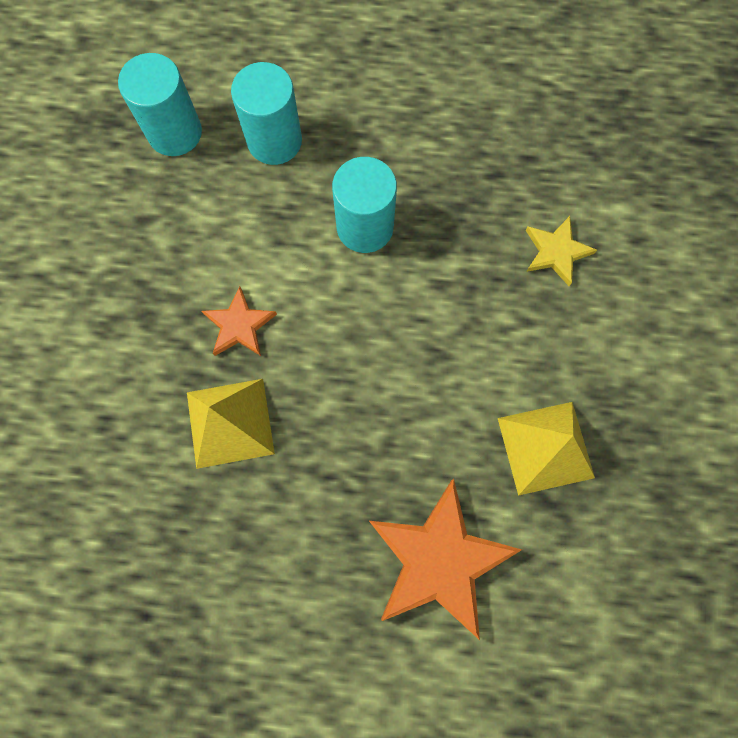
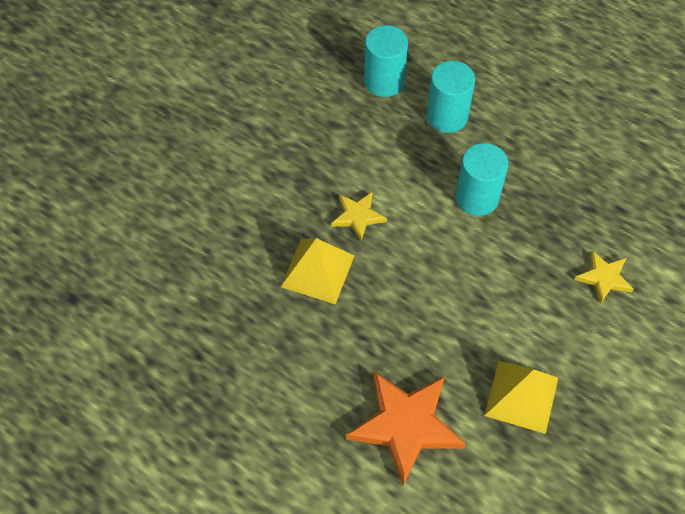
camera: 30 degrees right, 15 degrees down
(239, 325) = (358, 216): orange star -> yellow star

